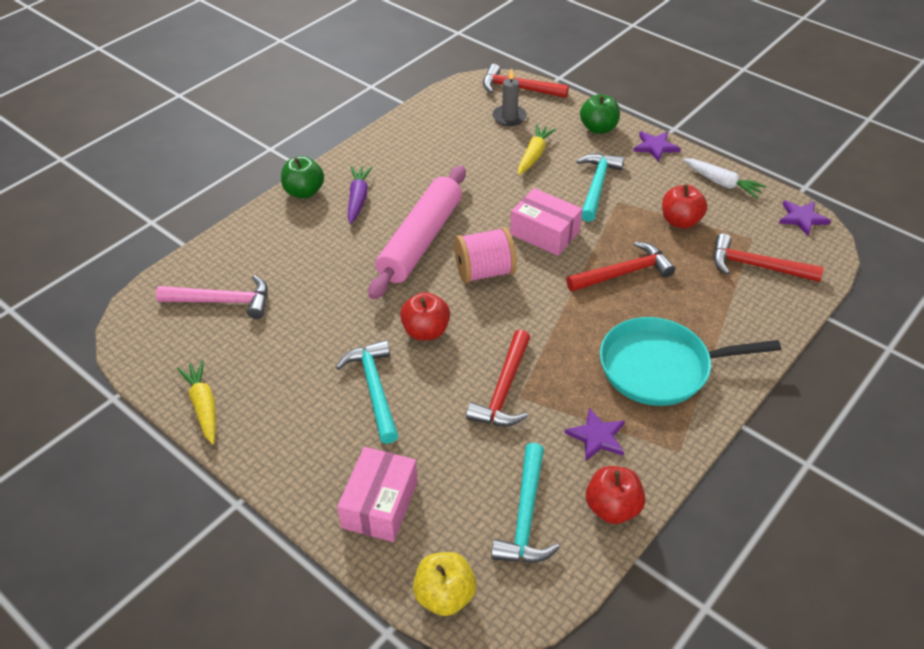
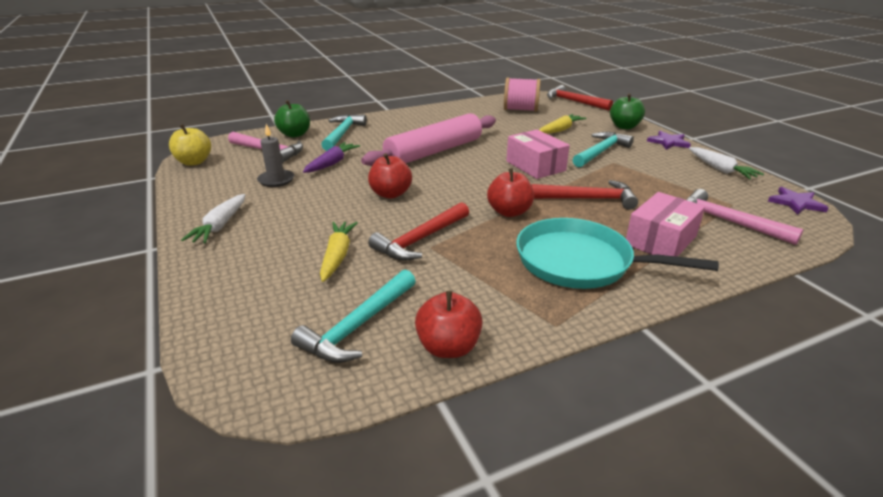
camera: 25 degrees right, 15 degrees down
(203, 406) = (195, 193): yellow carrot -> yellow carrot (337, 256)
(284, 445) = (220, 226): none -> white carrot
(304, 192) = (377, 118): green apple -> green apple (295, 134)
(358, 199) = (410, 127): purple carrot -> purple carrot (332, 163)
(374, 389) = (318, 214): turquoise hammer -> turquoise hammer (342, 134)
(380, 504) = (246, 279): pink box -> pink box (660, 240)
(444, 595) = (226, 359): yellow apple -> yellow apple (194, 162)
(484, 272) = (467, 175): pink spool -> pink spool (520, 110)
(509, 117) = (556, 112): grey candle -> grey candle (276, 180)
(597, 436) = (478, 291): purple star -> none
(680, 221) = (664, 182): red apple -> red apple (509, 212)
(756, 266) = (728, 221): red hammer -> pink hammer

